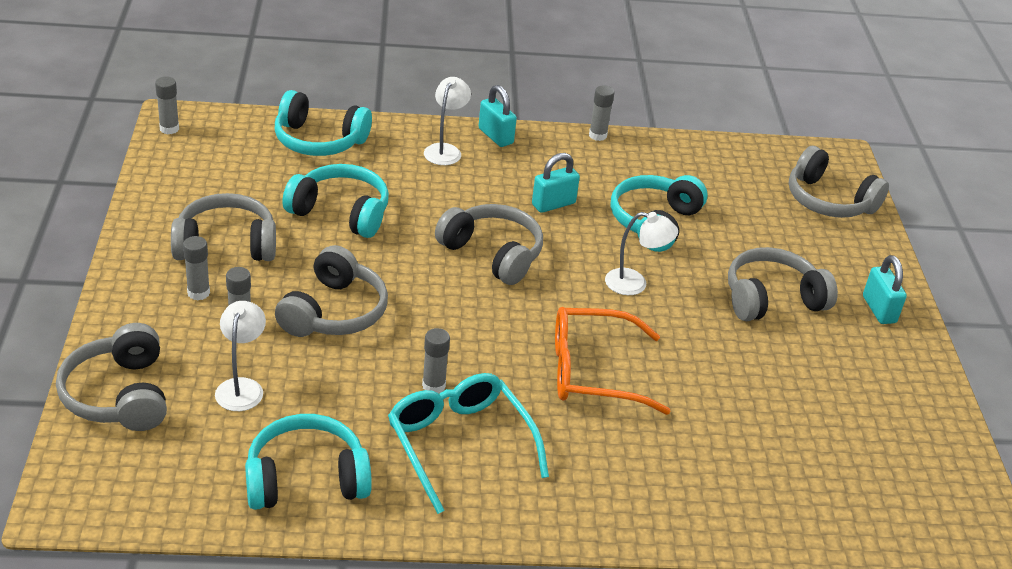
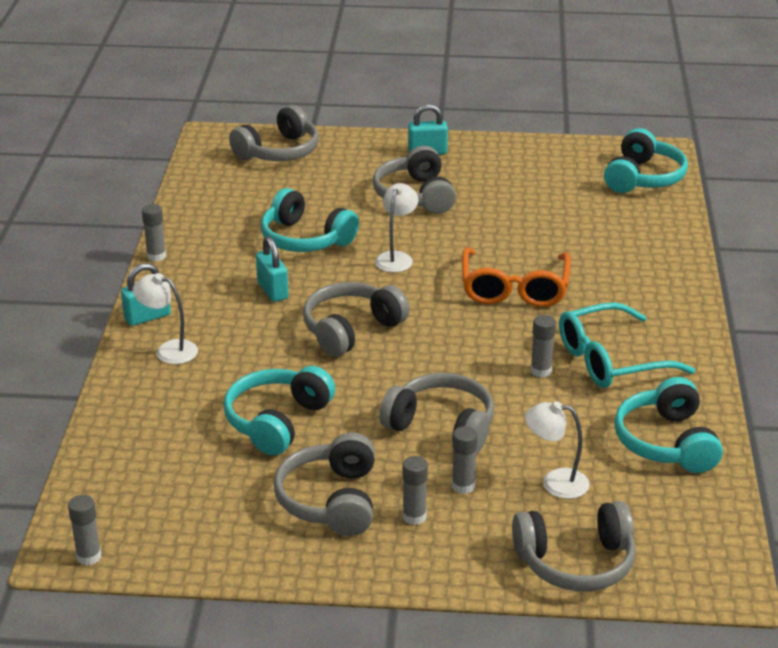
camera: 80 degrees left, 5 degrees down
(319, 140) = (136, 436): turquoise headphones -> turquoise headphones (643, 178)

